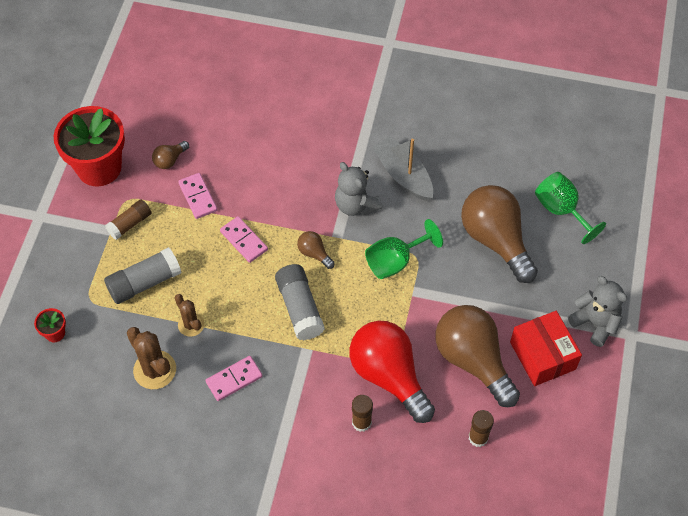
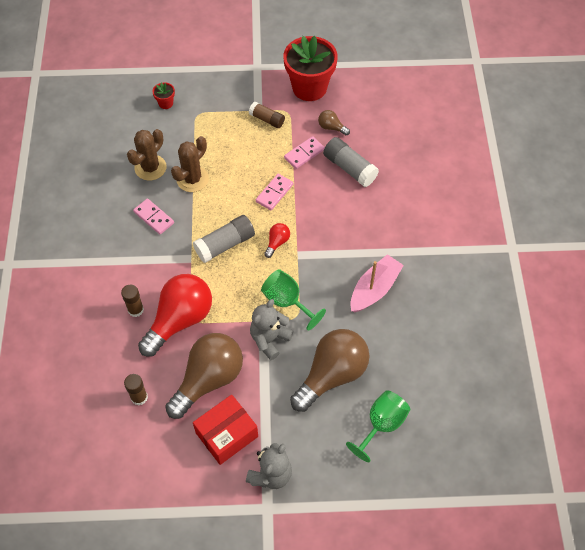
camera: 75 degrees right, 0 degrees up
(144, 282) = (220, 142): grey glue stick -> grey glue stick (349, 168)
(191, 325) = (192, 179): brown cactus -> brown cactus, size x1.57
(314, 253) = (277, 242): brown light bulb -> red light bulb
(356, 205) = (332, 261): grey teddy bear -> grey teddy bear (269, 339)
(403, 175) = (374, 289): grey boat -> pink boat

